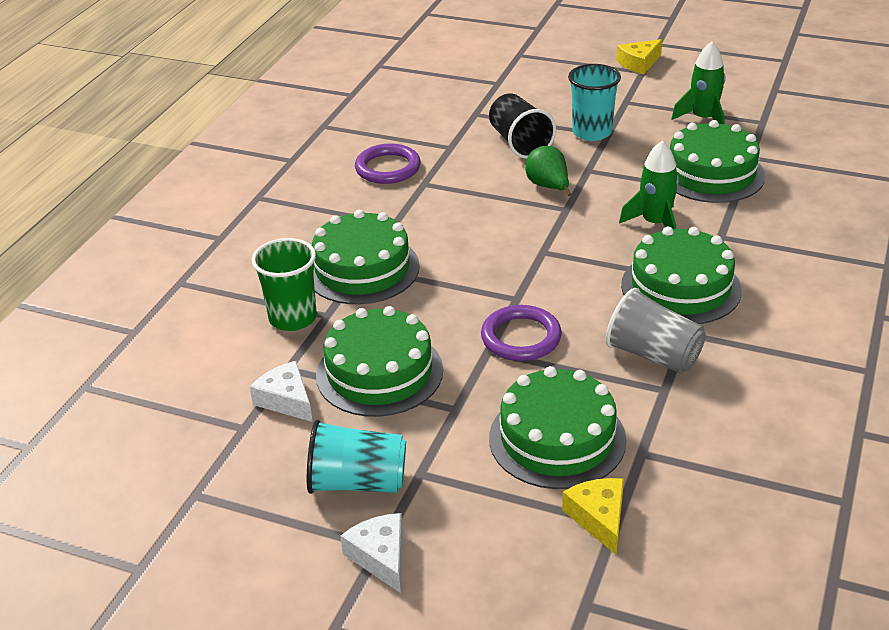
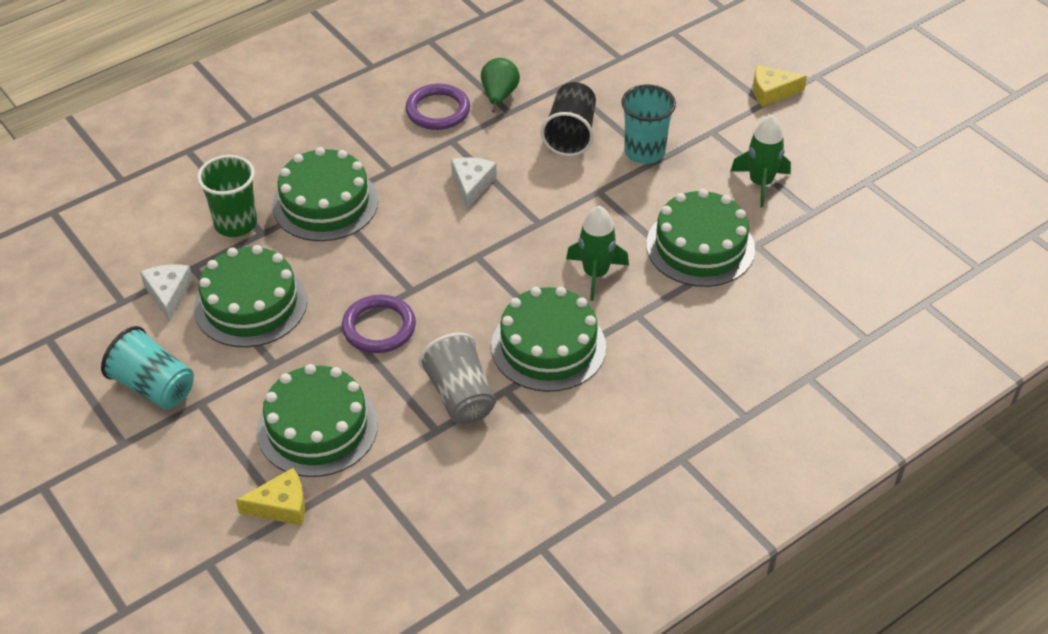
camera: 30 degrees right, 10 degrees up
(381, 557) = (116, 452): white cheese -> white cheese (472, 185)
(548, 187) = (547, 193): green pear -> green pear (499, 96)
(599, 518) = (281, 506): yellow cheese -> yellow cheese turned 60 degrees clockwise

